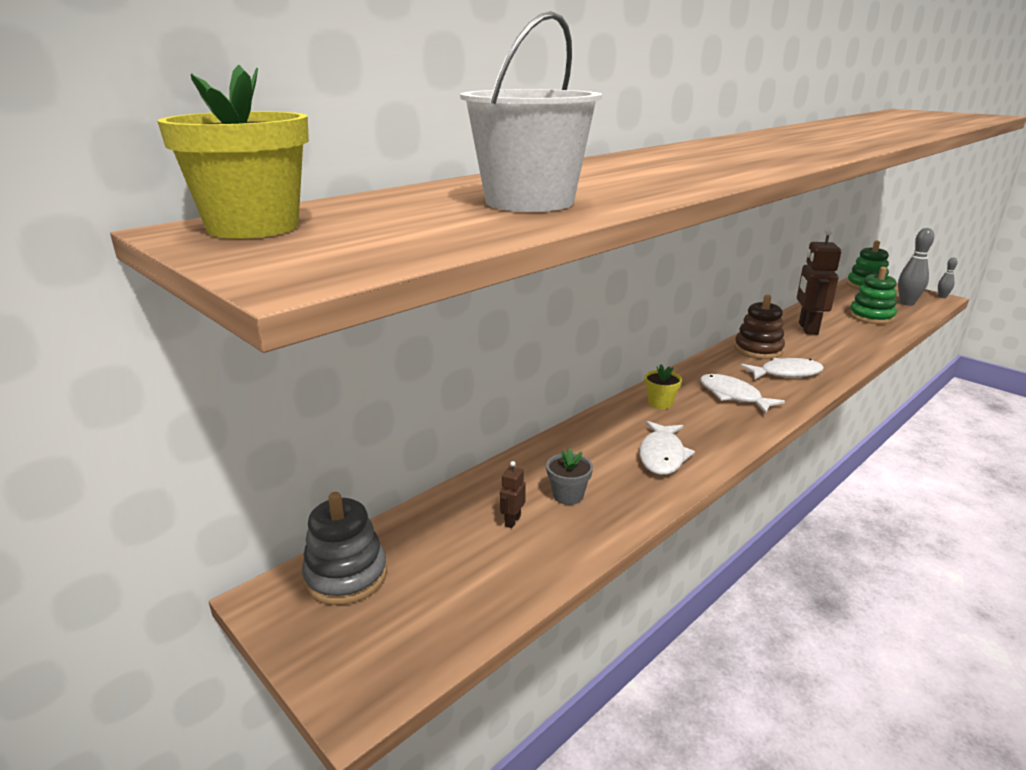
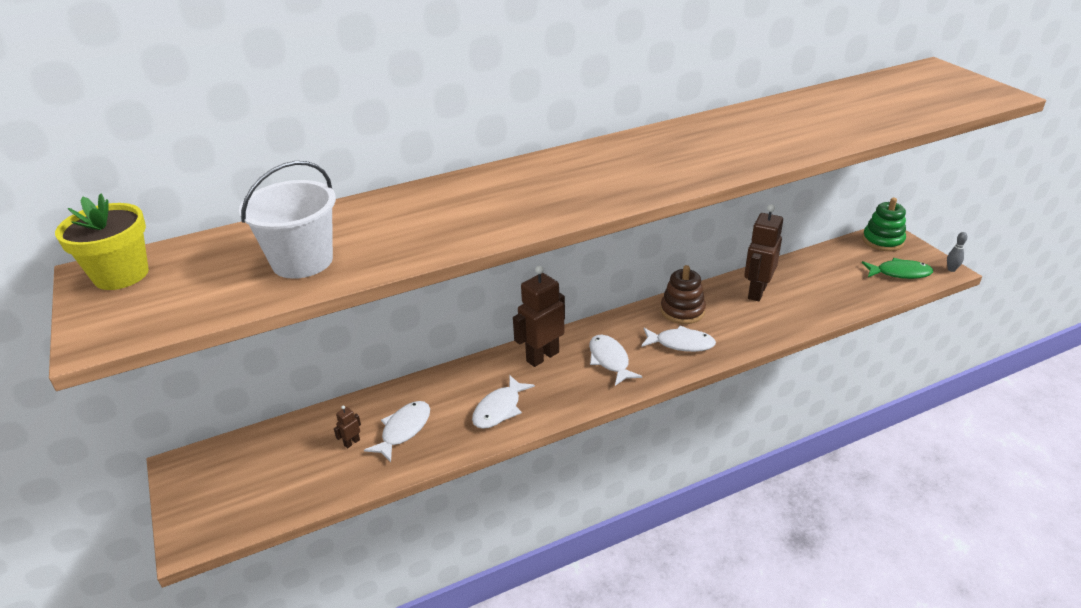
camera: 20 degrees right, 10 degrees up
(346, 576) = (227, 460): grey stacking toy -> none
(568, 495) = (403, 430): grey flower pot -> white fish
(660, 403) = (542, 356): yellow flower pot -> brown robot
(871, 317) = (839, 286): green stacking toy -> none
(907, 303) = (900, 273): grey bowling pin -> green fish

